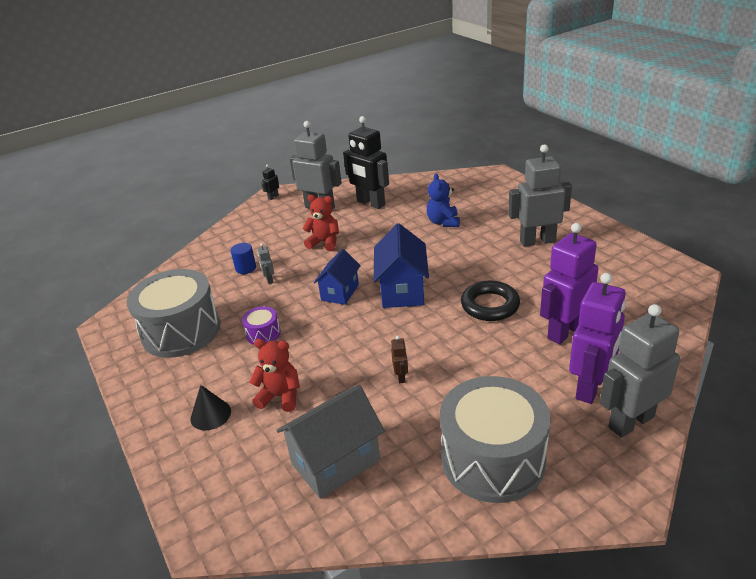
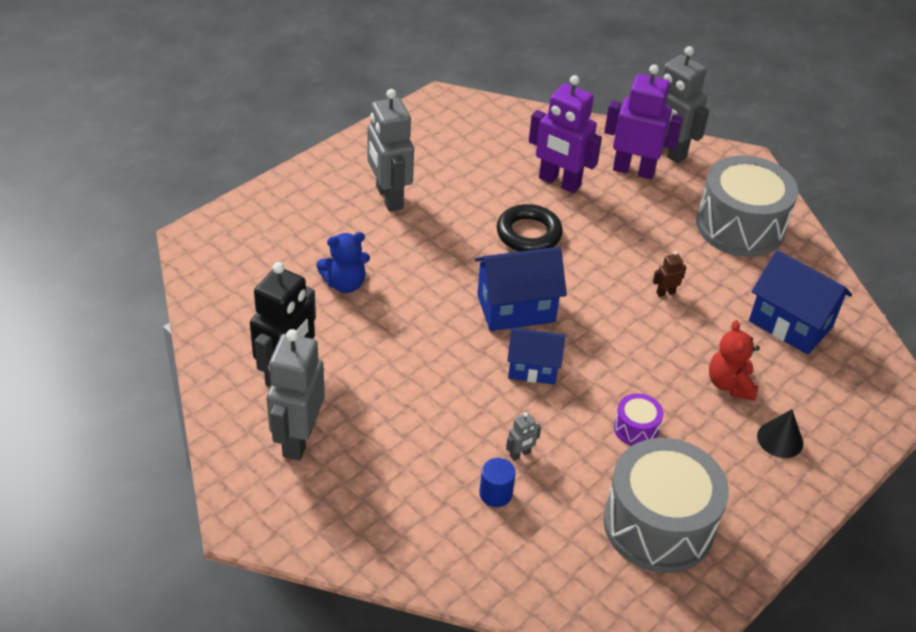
camera: 110 degrees left, 10 degrees up
(273, 197) = (258, 521): black robot -> none
(324, 243) = (412, 410): red teddy bear -> none
(336, 462) = (790, 324): grey house -> blue house

